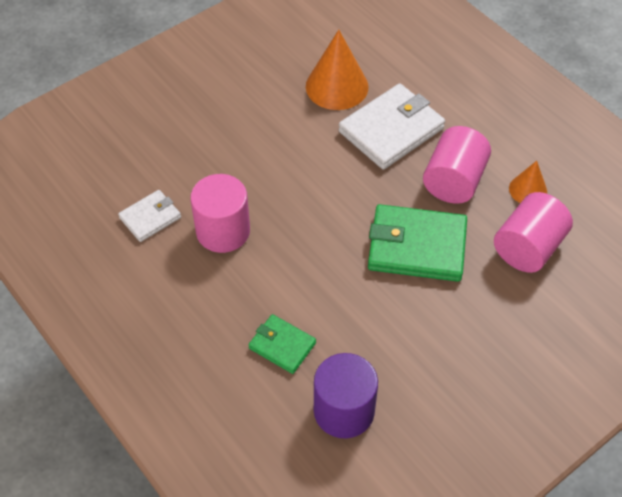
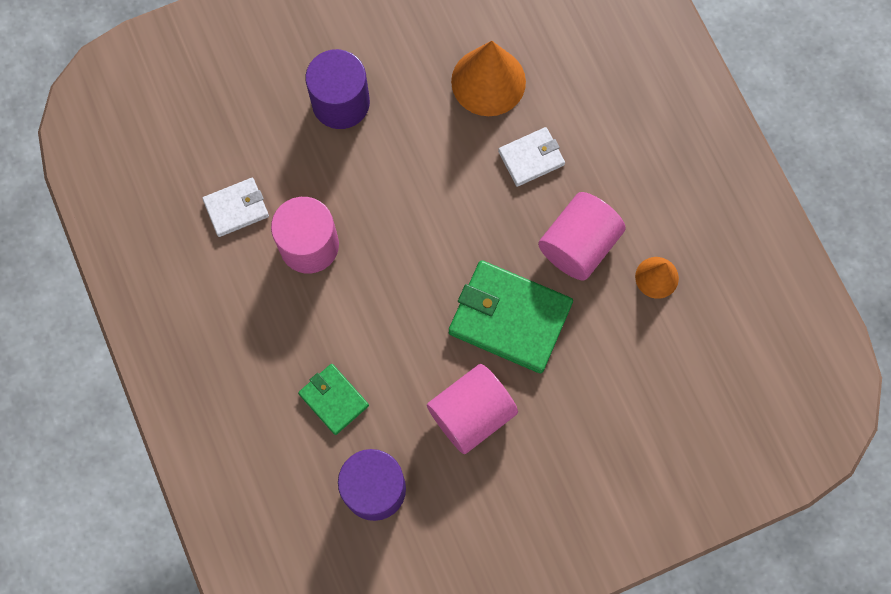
camera: 15 degrees right, 20 degrees up
(219, 125) = (340, 103): none -> purple cylinder
(391, 130) = (531, 158): white wallet -> white wallet, size x0.55
(528, 248) = (629, 351): pink cylinder -> pink cylinder (471, 413)

